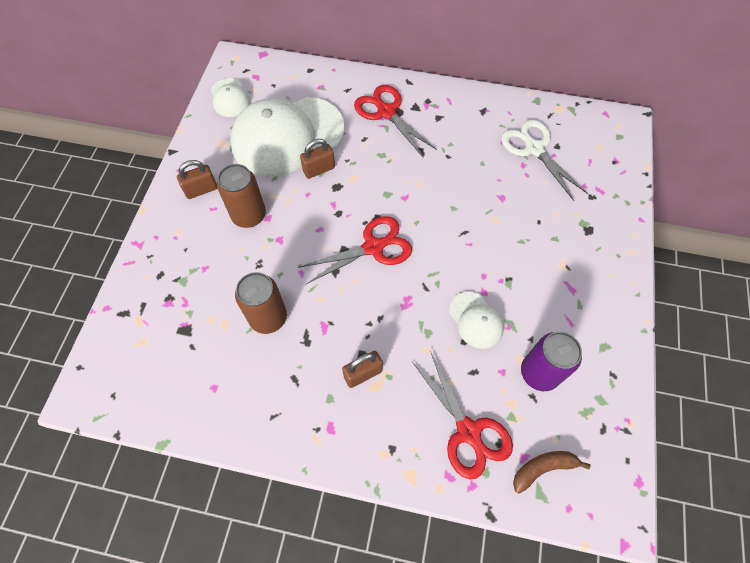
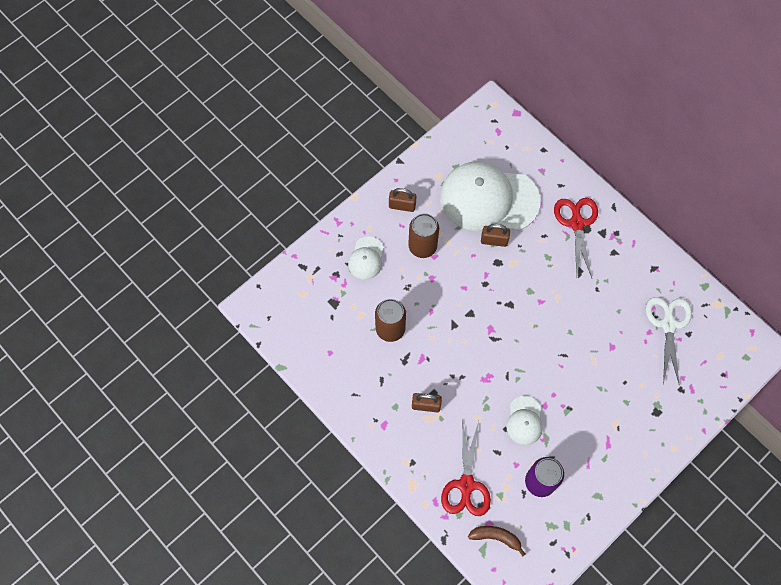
camera: 35 degrees right, 5 degrees up
(230, 98) = (467, 139): white cap -> white cap (366, 258)
(373, 247) = (491, 325): red scissors -> none

